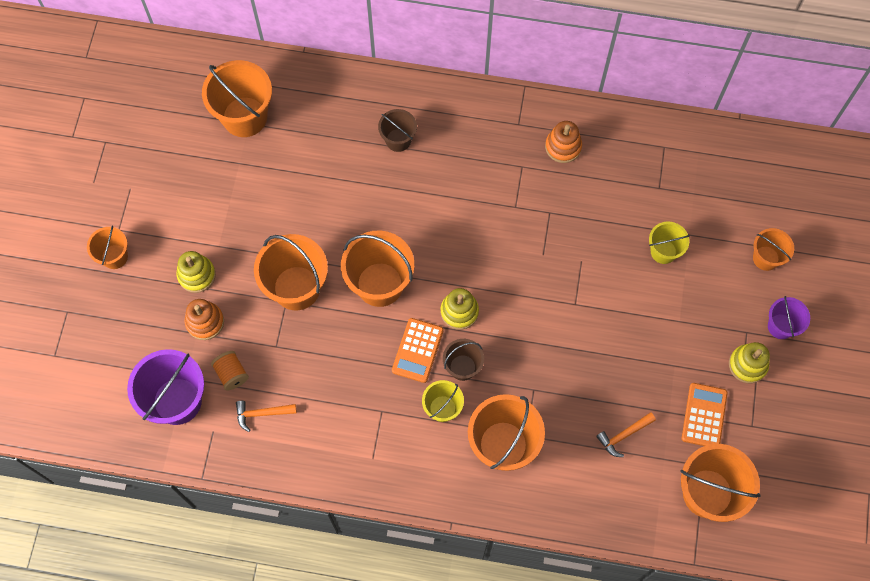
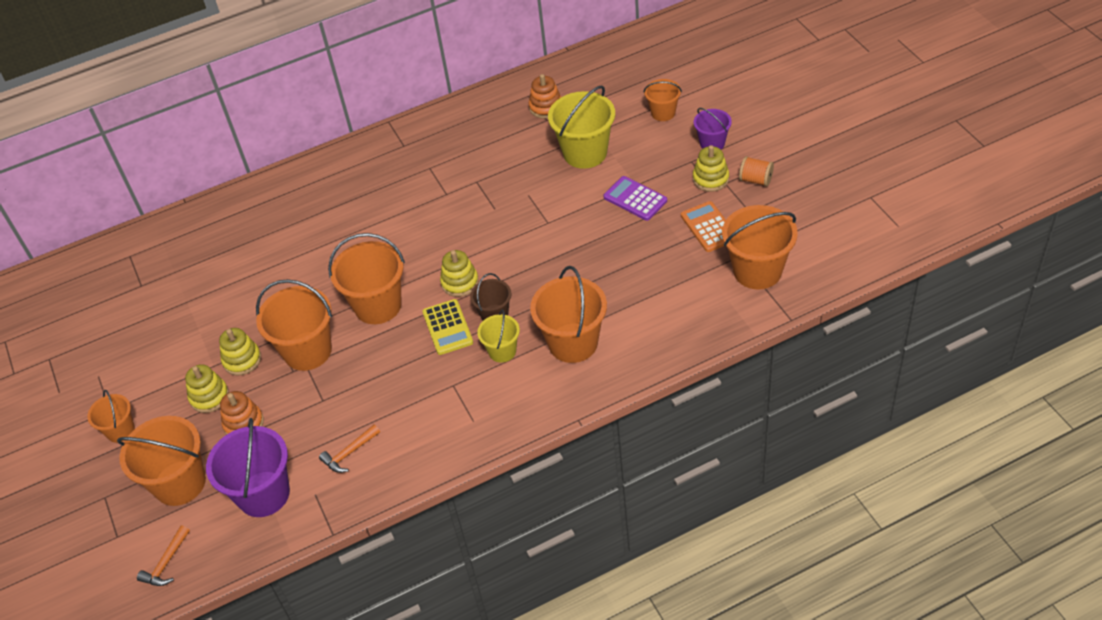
camera: 30 degrees left, 20 degrees down
(231, 374) = (298, 443): orange spool -> orange spool (756, 180)
(243, 257) = (242, 360): none -> yellow stacking toy
(244, 117) = (167, 270): orange bucket -> orange bucket (179, 483)
(398, 140) = (314, 209): brown bucket -> none
(417, 350) = (448, 327): orange calculator -> yellow calculator
(563, 147) = (451, 138): orange stacking toy -> orange stacking toy (546, 107)
(623, 435) = (661, 277): orange hammer -> orange hammer (166, 563)
(663, 251) = (585, 153): yellow bucket -> yellow bucket, size x1.78
(666, 336) = (635, 199): none -> purple calculator

